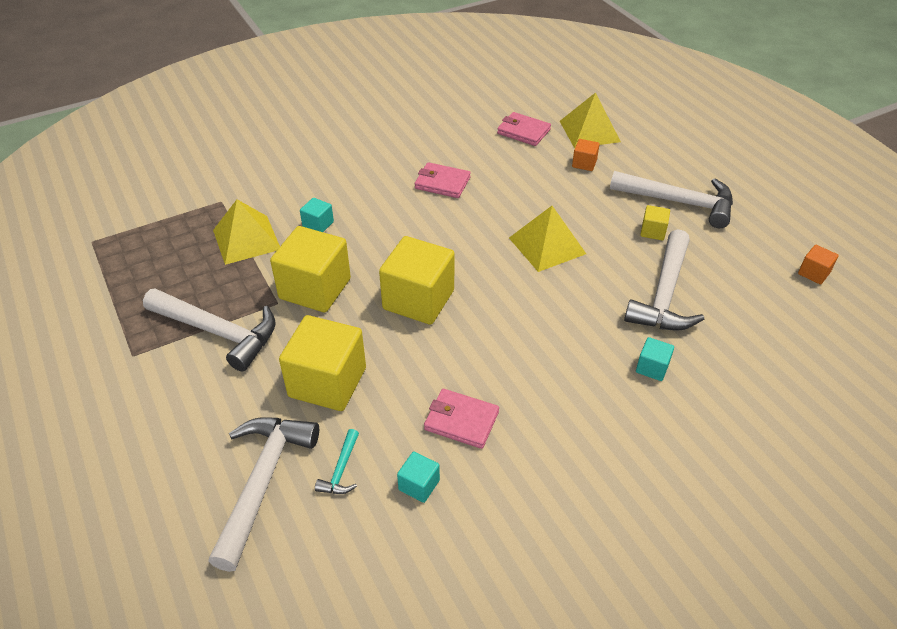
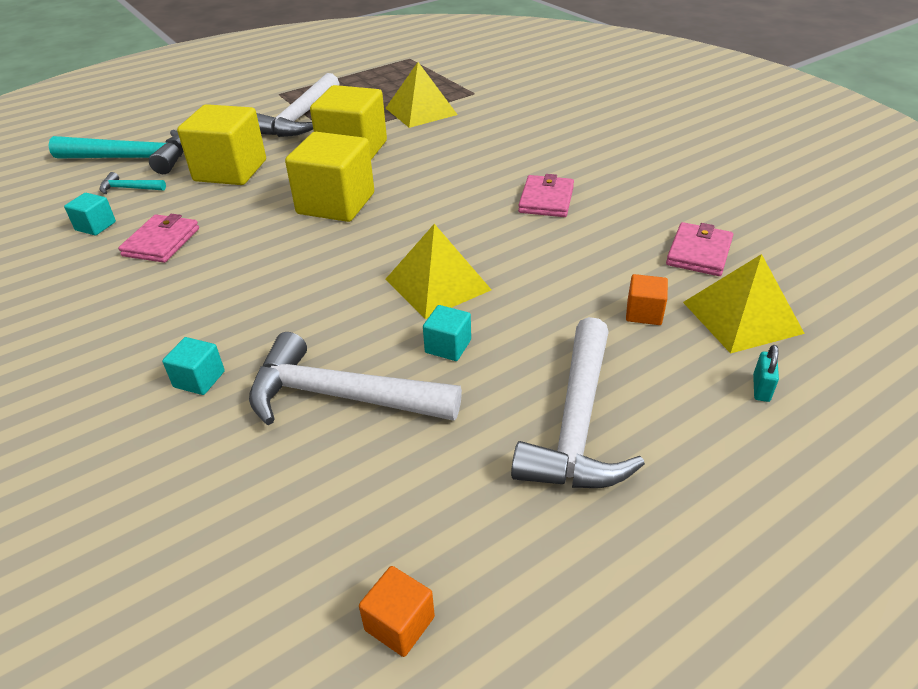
camera: 85 degrees right, 5 degrees down
(263, 482) = (132, 159): white hammer -> turquoise hammer
(318, 224) = (449, 139): turquoise cube -> turquoise cube (448, 346)
(648, 139) = (761, 388): none -> turquoise padlock
(653, 231) = (488, 387): yellow cube -> none

